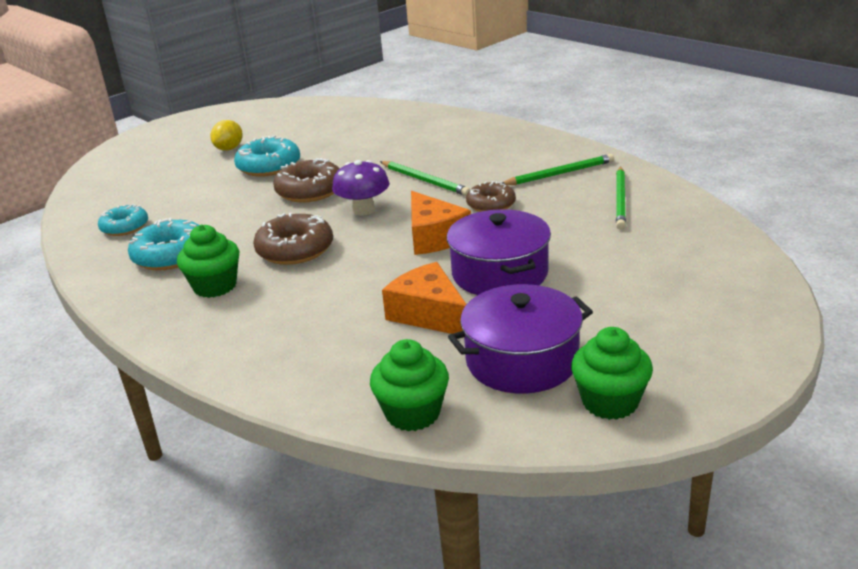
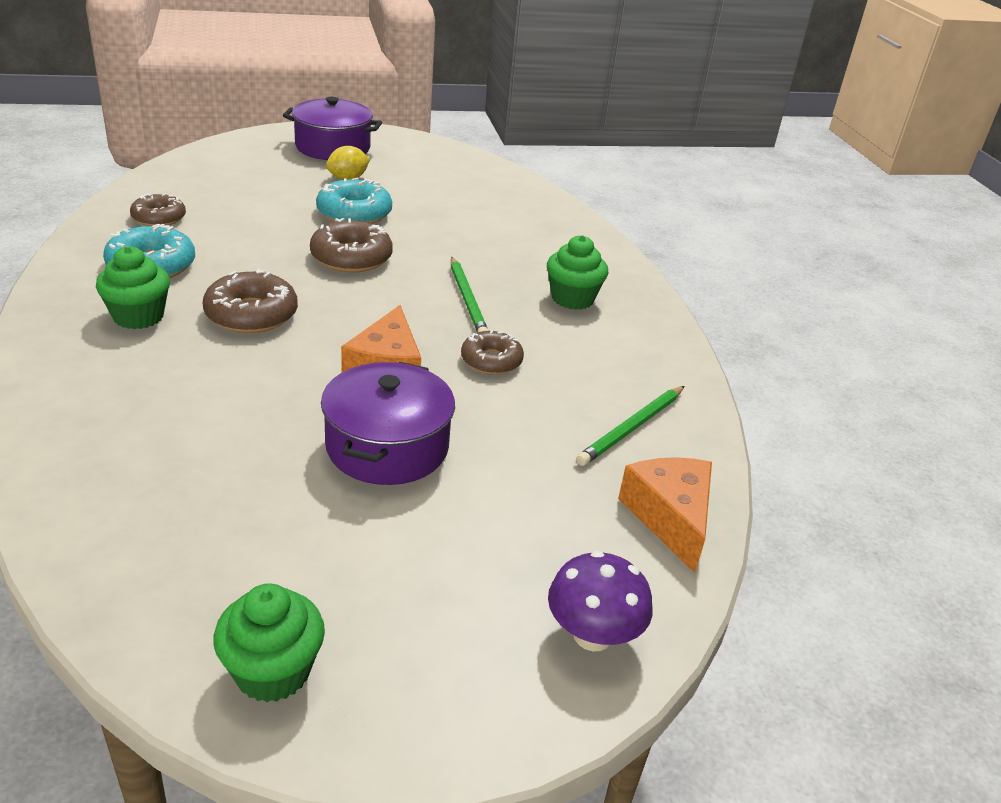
camera: 25 degrees right, 5 degrees up
(125, 227) = (159, 218): turquoise donut -> brown donut
(363, 210) = (367, 303): purple mushroom -> purple mushroom (592, 635)
(413, 413) = (92, 557): green cupcake -> green cupcake (572, 298)
(429, 314) = (260, 454): orange cheese -> orange cheese (670, 518)
(522, 360) = (264, 562): purple pot -> purple pot (333, 147)
(559, 174) = (611, 361): green pencil -> none

